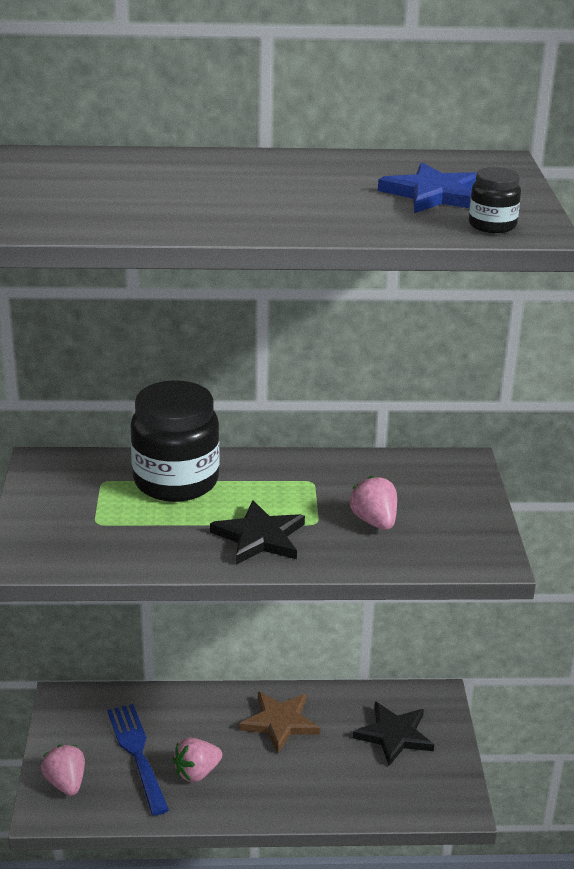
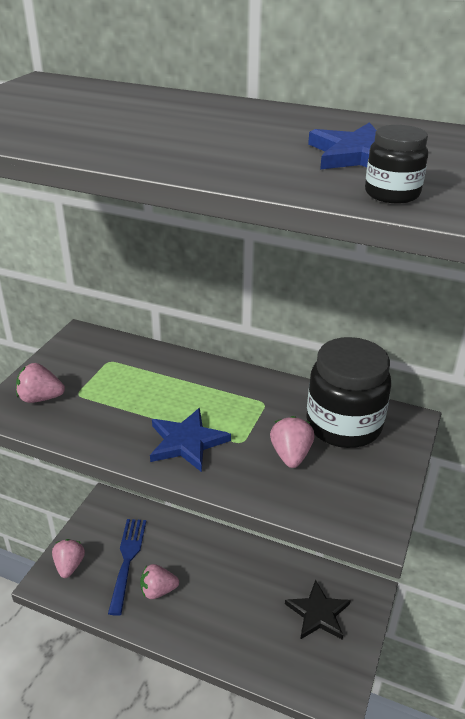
camera: 25 degrees right, 5 degrees up
(56, 537) = (40, 398): none -> pink strawberry
(176, 481) = (160, 375): black jar -> black jar (343, 425)
(260, 537) = (187, 442): black star -> blue star
(280, 722) = (238, 571): brown star -> none

